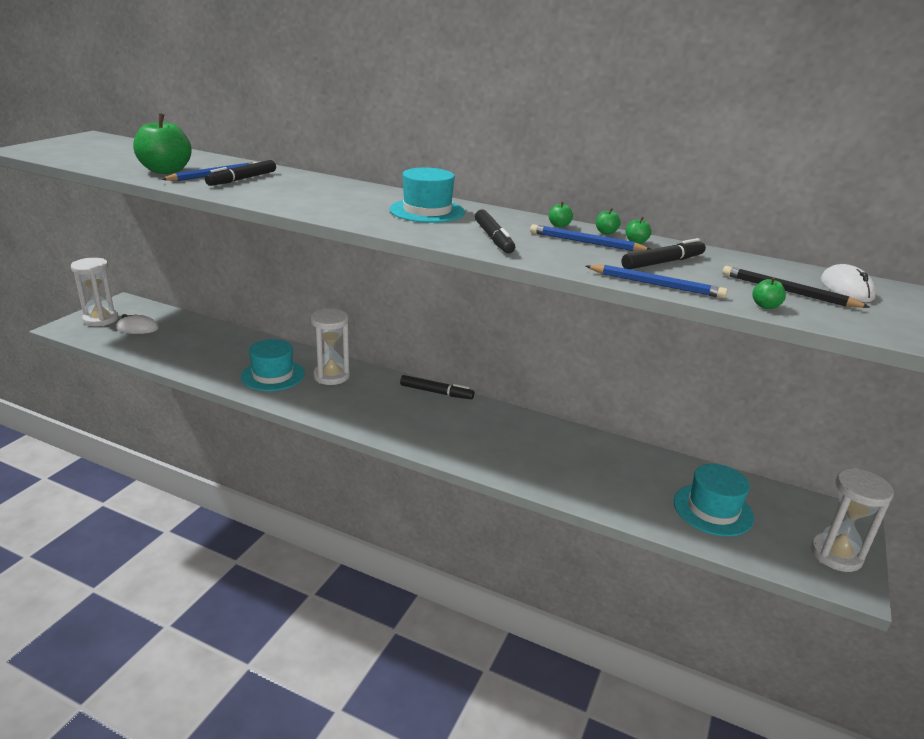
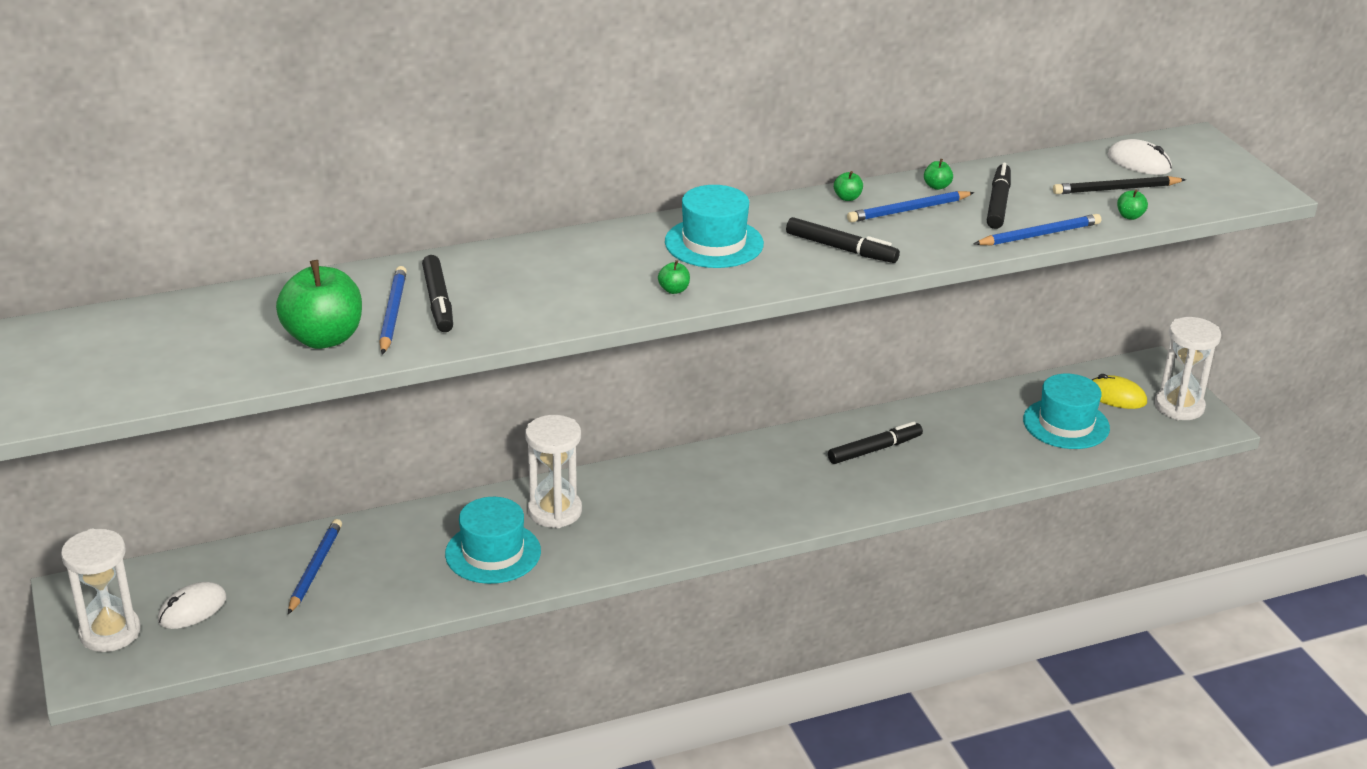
camera: 45 degrees left, 5 degrees up
(202, 340) = (315, 568): none -> blue pencil
(436, 392) = (689, 459): black marker -> black marker (874, 449)
(606, 232) = (895, 186): green apple -> green apple (674, 290)
(785, 517) = (1115, 396): none -> yellow mouse

